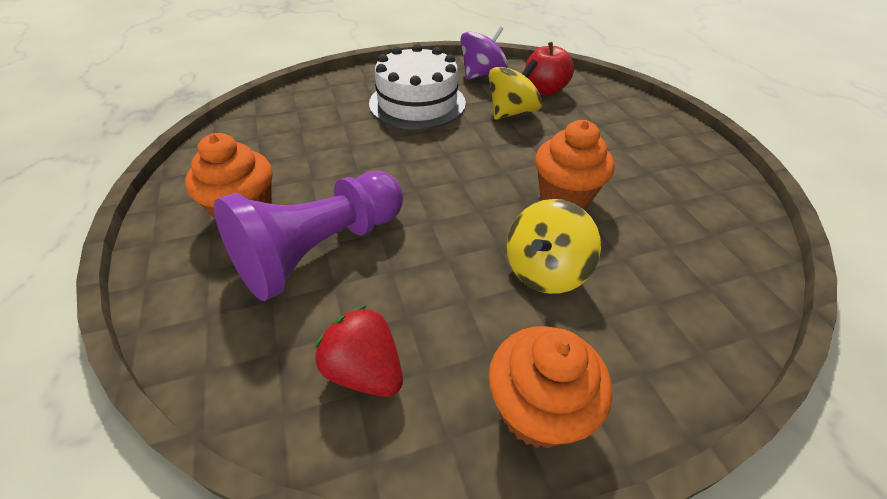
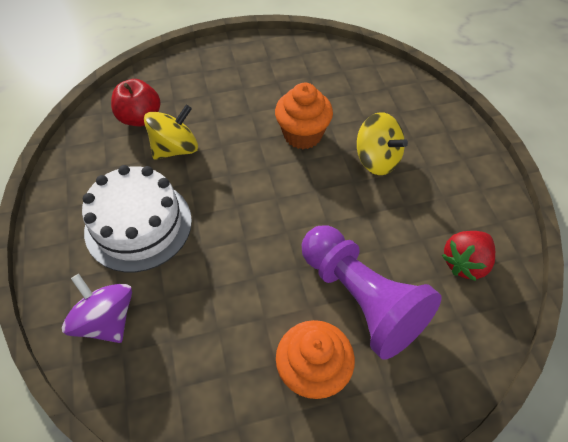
camera: 85 degrees left, 10 degrees up
(482, 74) = (90, 163): purple spinning top -> purple spinning top (106, 320)
(511, 112) = (175, 148): yellow spinning top -> yellow spinning top turned 90 degrees clockwise
(537, 410) = (477, 180): orange cupcake -> none

